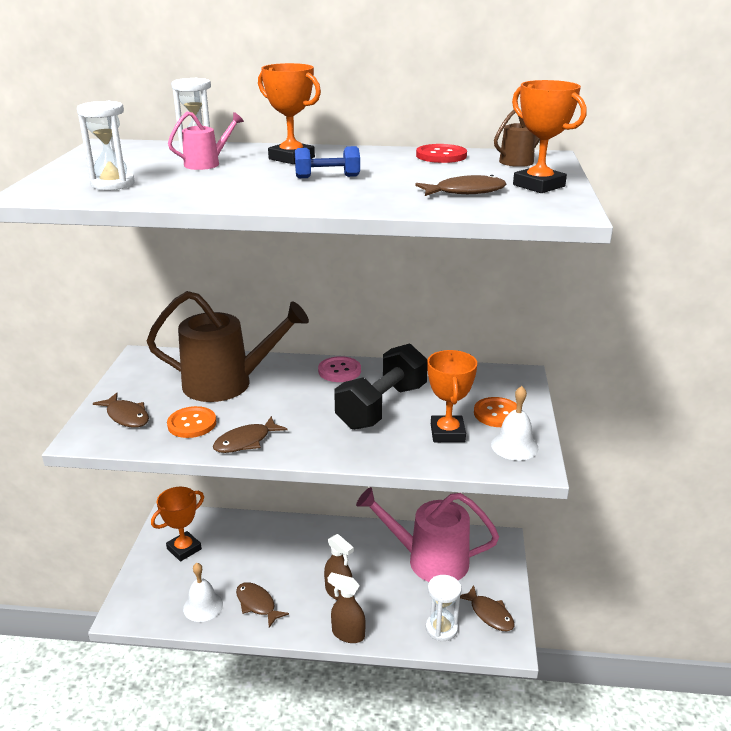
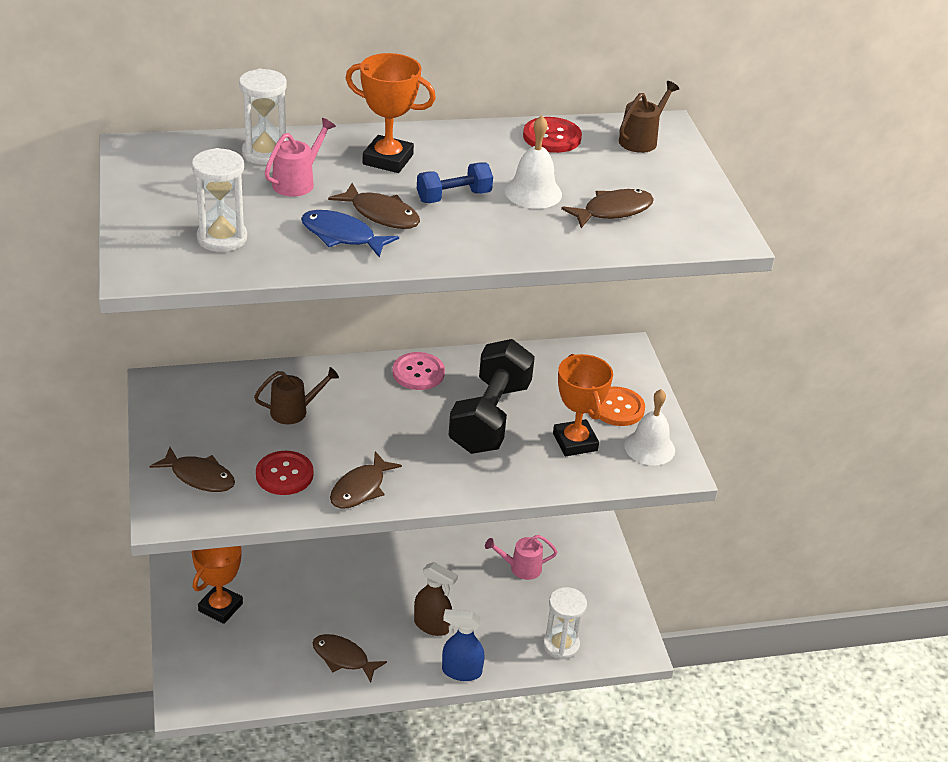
camera: 20 degrees left, 10 degrees up
(192, 424) = (284, 474): orange button -> red button
(203, 606) = (279, 673): white bell -> white bell (533, 192)
(210, 189) = (342, 236): none -> blue fish
(228, 383) = (294, 411): brown watering can -> brown watering can, size x0.44
(348, 634) = (461, 671): brown spray bottle -> blue spray bottle
(429, 560) = (520, 568): pink watering can -> pink watering can, size x0.44
(489, 614) = (607, 618): brown fish -> brown fish (381, 214)
(538, 185) = (680, 190): orange trophy -> none

